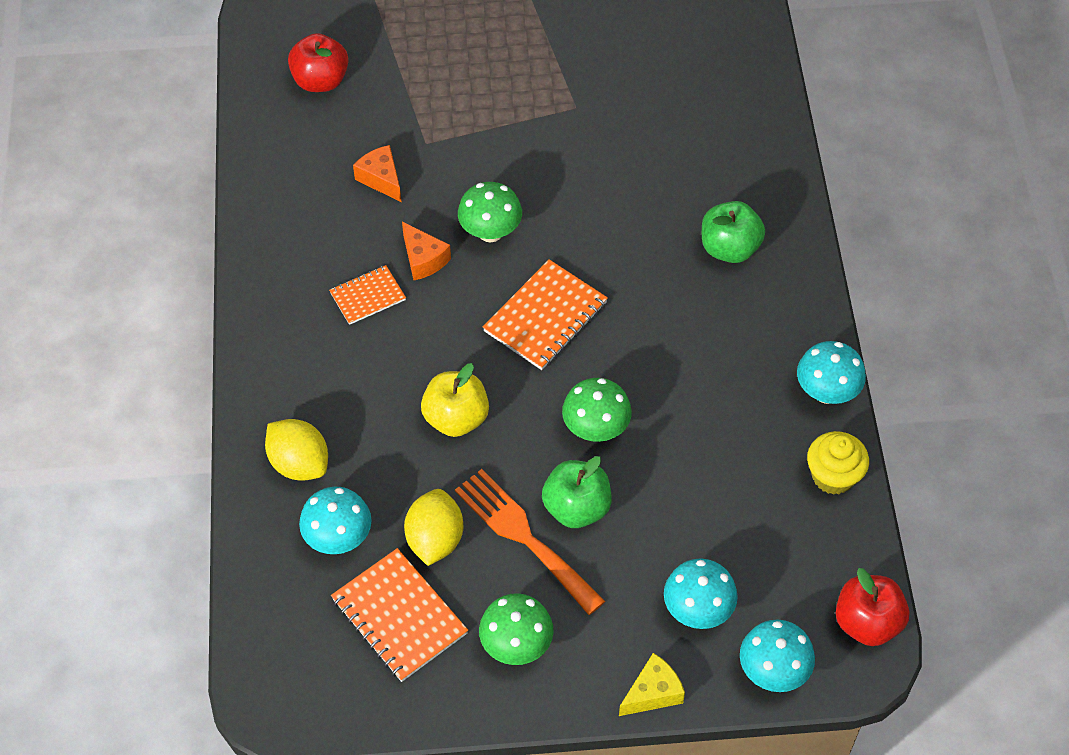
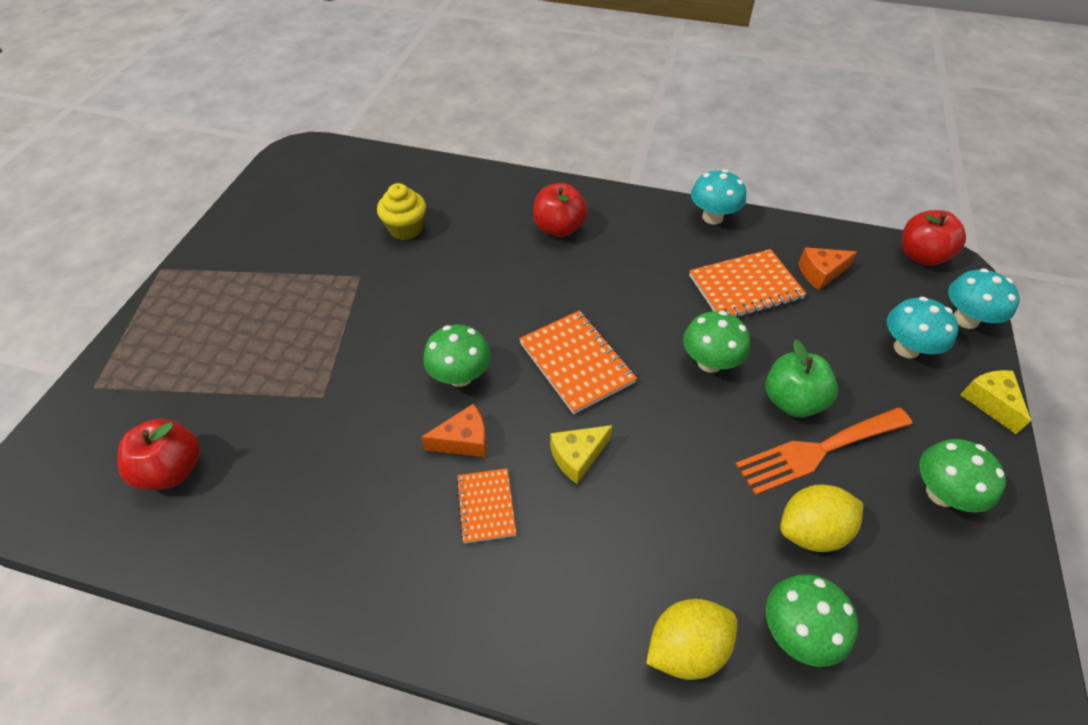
camera: 70 degrees left, 5 degrees down
(338, 538) = (797, 631): turquoise mushroom -> green mushroom
(381, 179) = (342, 449): orange cheese -> orange cheese (820, 273)
(399, 616) = (905, 594): orange notebook -> orange notebook (745, 287)
(435, 539) = (811, 530): yellow lemon -> yellow lemon turned 45 degrees counterclockwise
(440, 347) = (577, 457): none -> yellow cheese
(456, 418) = (668, 468): yellow apple -> none
(729, 248) = (559, 228): green apple -> red apple
(833, 476) = (788, 235): yellow cupcake -> yellow cupcake (406, 229)

